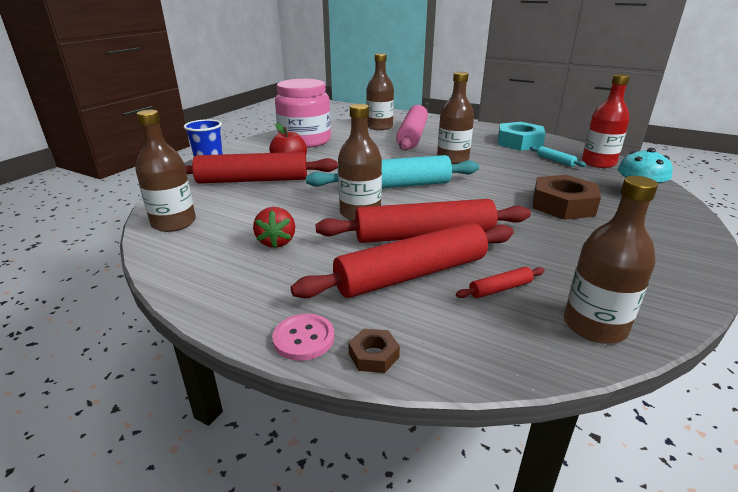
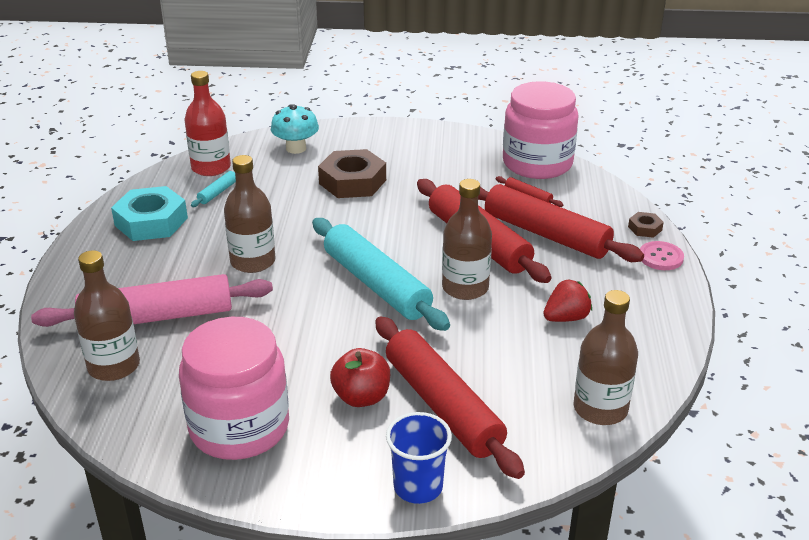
camera: 115 degrees left, 5 degrees up
(594, 326) = (537, 163): brown bottle -> pink jar

